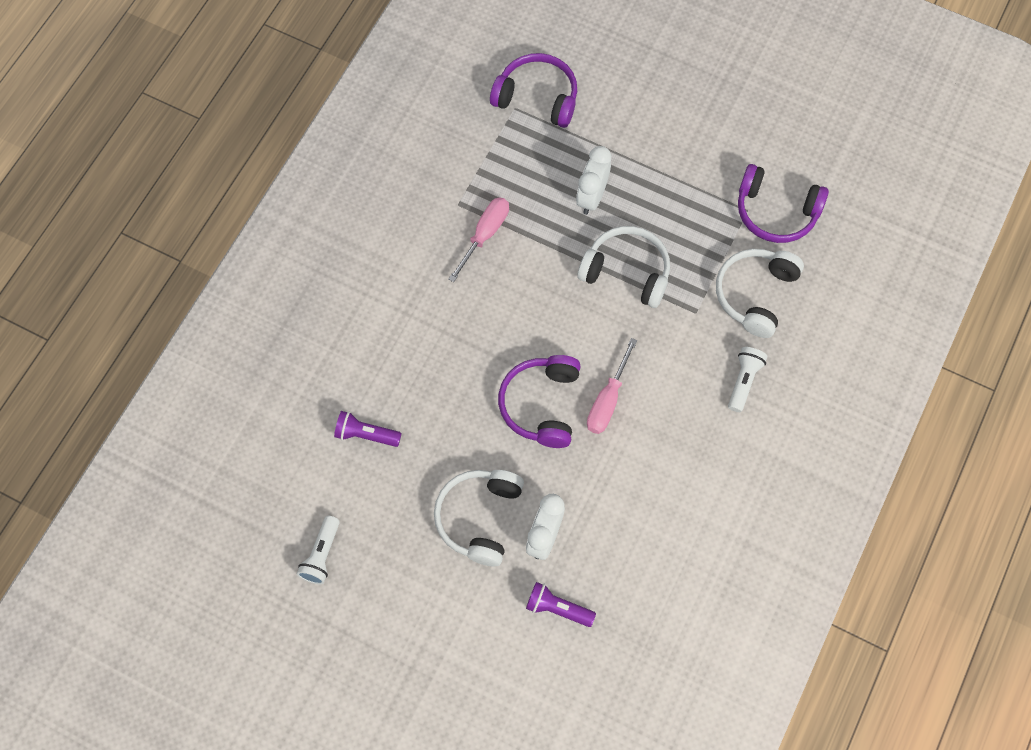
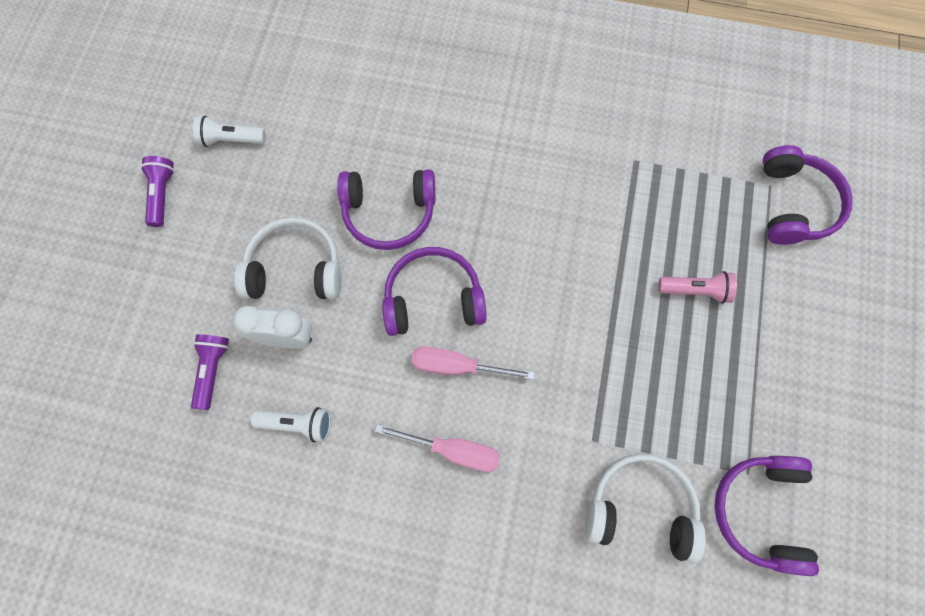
camera: 75 degrees right, 5 degrees up
(366, 434) = (359, 144): purple flashlight -> purple flashlight (162, 195)
(447, 423) = (389, 213): none -> purple headphones
(485, 235) = (609, 194): pink screwdriver -> pink screwdriver (453, 450)
(591, 197) = (695, 290): white clock -> pink flashlight
(627, 272) = (617, 350): white headphones -> none
(744, 381) = (523, 518): white flashlight -> white flashlight (298, 424)

